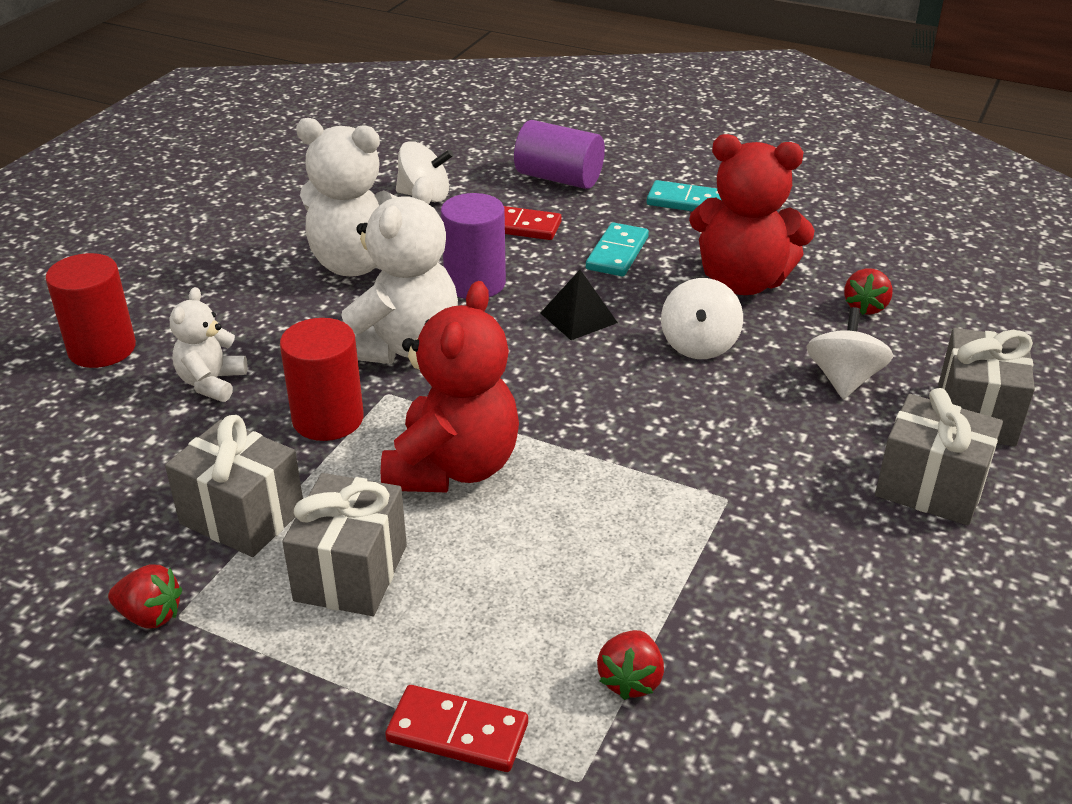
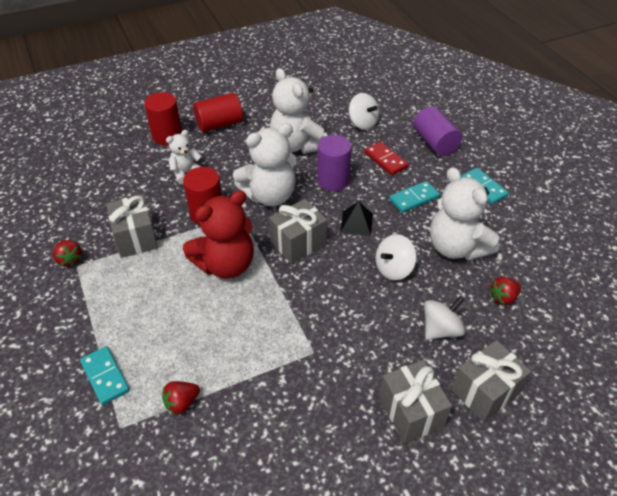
camera: 40 degrees right, 10 degrees up
(182, 292) = (219, 124): none -> red cylinder
(351, 573) = (143, 286): grey gift -> grey gift (298, 243)
(457, 732) = (105, 376): red domino -> turquoise domino
(742, 282) = (456, 247): red teddy bear -> white teddy bear

